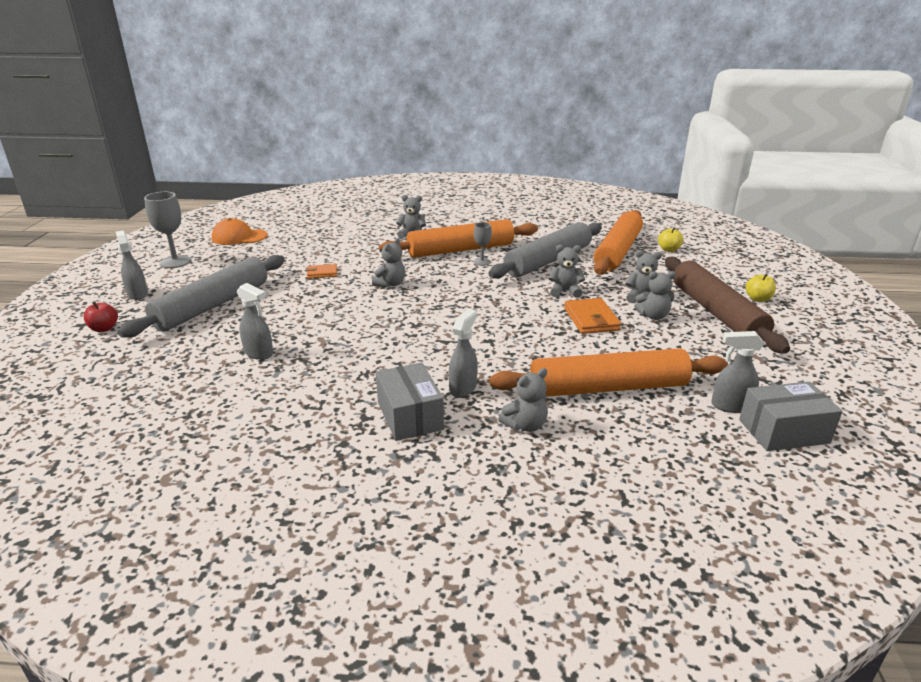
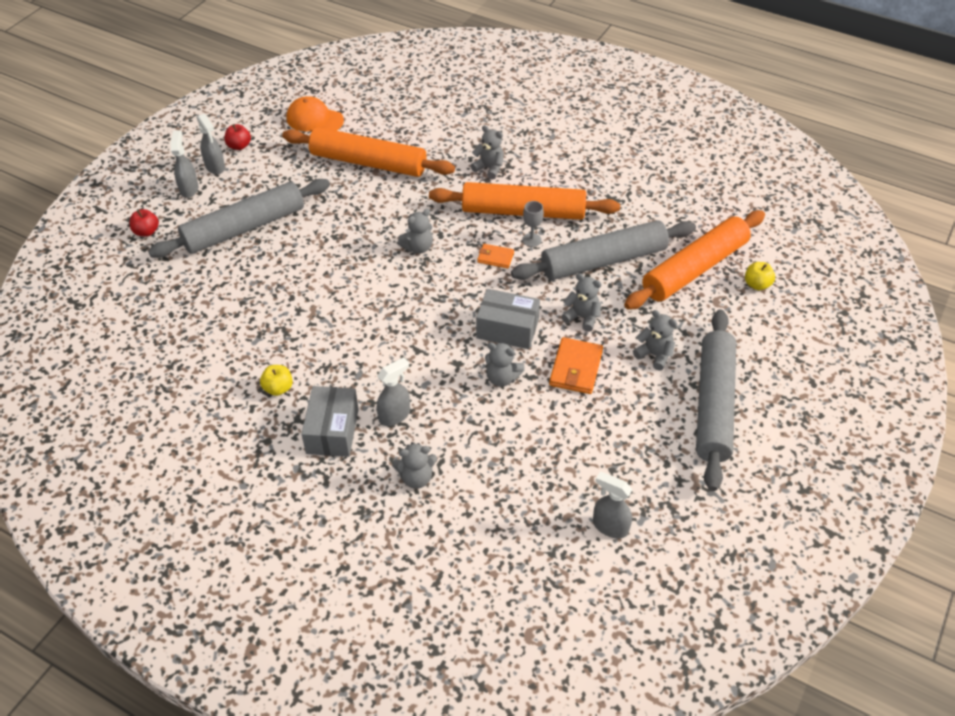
camera: 25 degrees right, 20 degrees up
(175, 262) = (239, 146): grey goblet -> red apple
(259, 353) = (253, 309): grey spray bottle -> grey spray bottle (215, 167)
(322, 273) = (363, 208): orange wallet -> orange wallet (495, 257)
(608, 388) = (518, 463): orange rolling pin -> orange rolling pin (368, 162)
(653, 316) = (642, 386): grey teddy bear -> grey teddy bear (502, 378)
(716, 313) = (713, 404): brown rolling pin -> grey rolling pin
(758, 299) = (781, 400): yellow apple -> yellow apple (278, 388)
(783, 431) = (629, 572): grey box -> grey box (507, 329)

